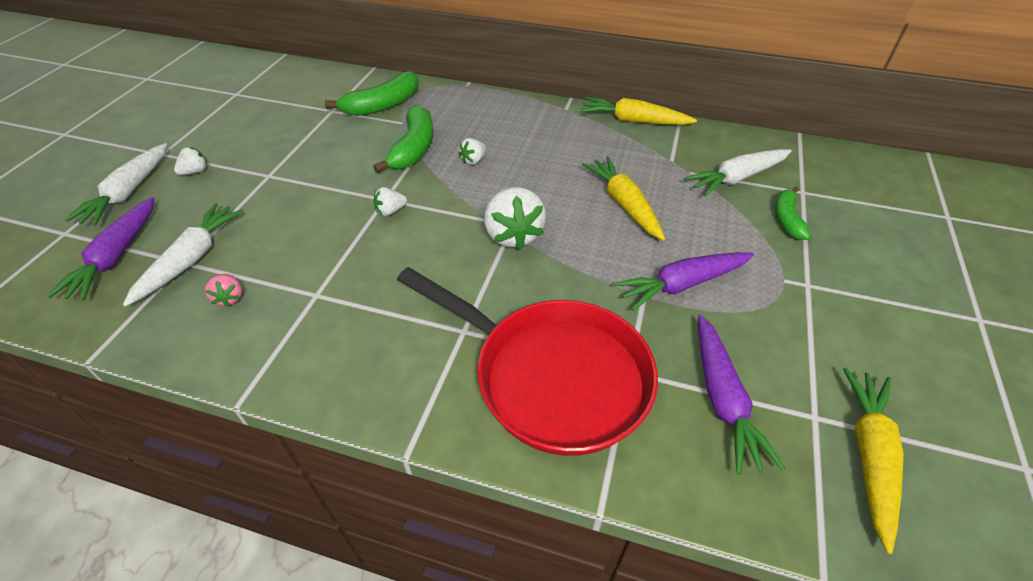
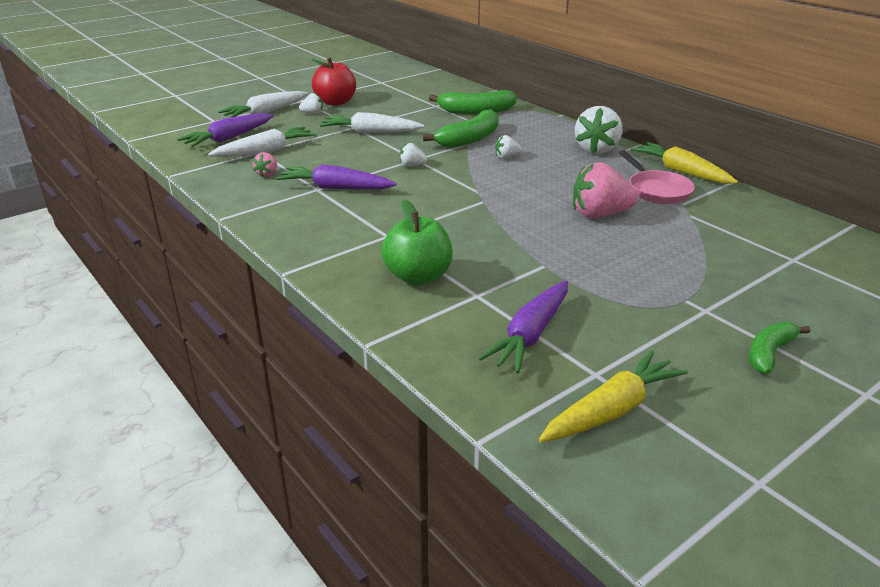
camera: 35 degrees right, 15 degrees down
(208, 143) = (335, 102): none -> red apple
(513, 235) = (484, 203): white strawberry -> white strawberry (596, 149)
(552, 377) = (418, 277): red pan -> green apple
(624, 204) = (599, 214): yellow carrot -> pink strawberry
(638, 152) = (656, 190): none -> pink pan
(682, 284) = (585, 270): purple carrot -> purple carrot (335, 188)
(737, 178) = (733, 231): white carrot -> white carrot (370, 132)
(786, 219) = (746, 269): green banana -> green banana (769, 353)

